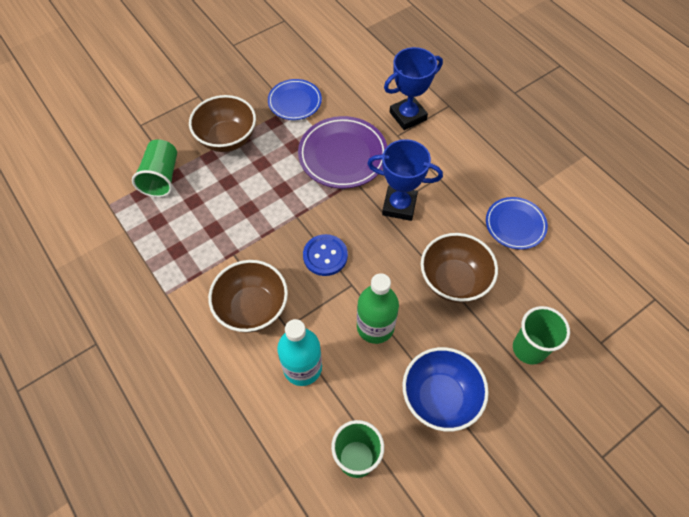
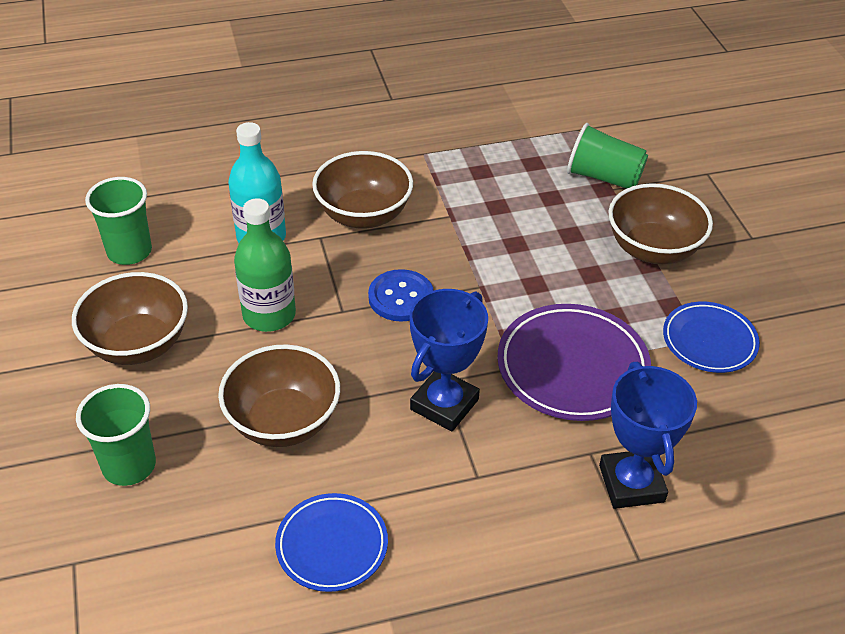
camera: 110 degrees right, 15 degrees down
(440, 397) = (138, 344): blue bowl -> brown bowl

